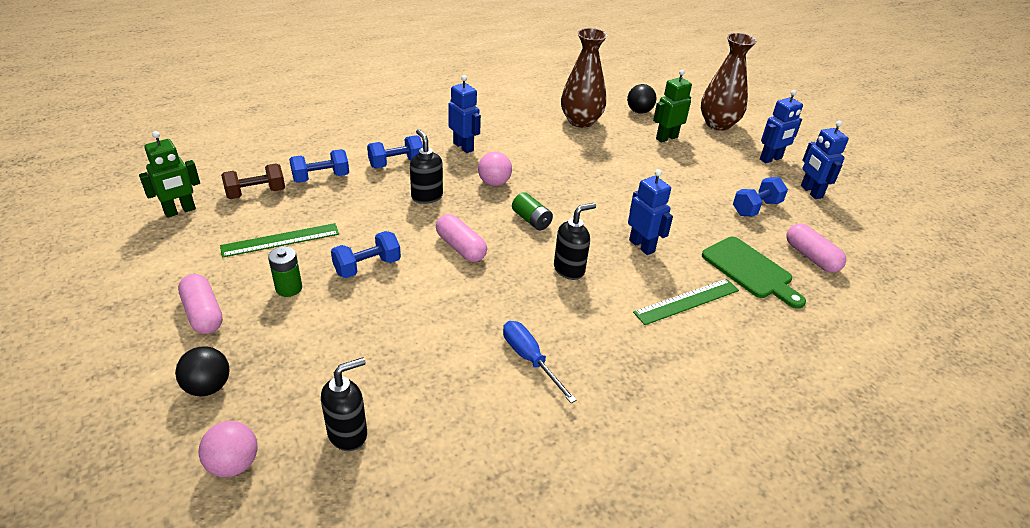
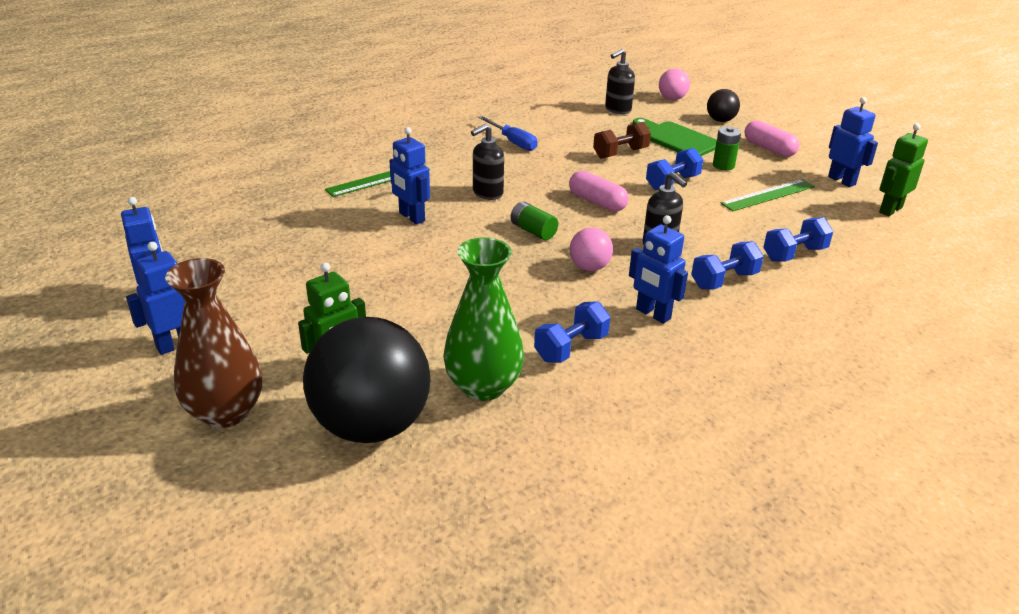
camera: 175 degrees right, 5 degrees down
(178, 252) = (842, 180): none -> blue robot
(256, 193) = (842, 232): brown dumbbell -> brown dumbbell (620, 153)
(580, 121) = (483, 386): brown vase -> green vase
(639, 111) = (371, 426): black ball -> black ball, size x2.20
(750, 270) = (303, 205): green cutting board -> green cutting board (676, 139)
(756, 208) = (254, 267): blue dumbbell -> blue dumbbell (571, 348)
(811, 257) = (225, 221): pink capsule -> none

